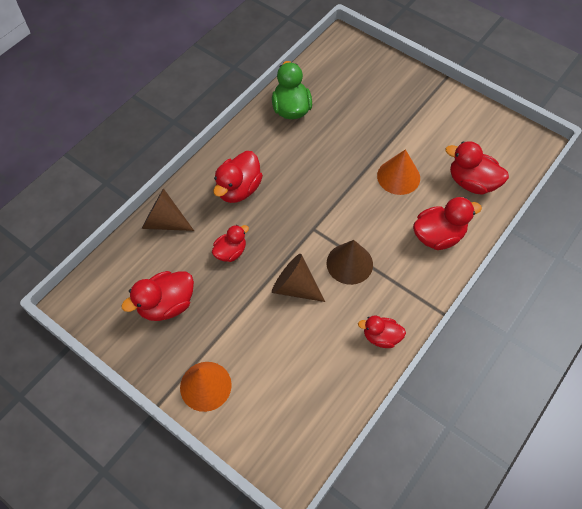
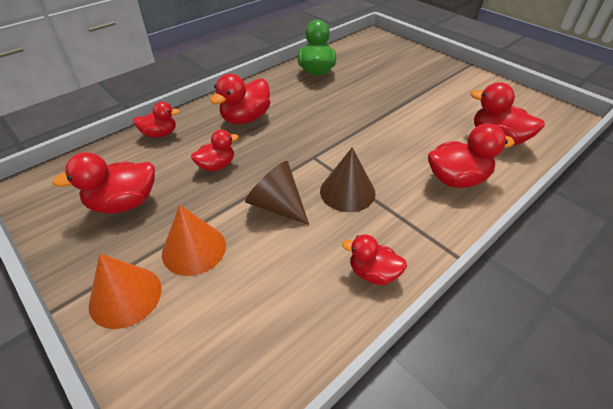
camera: 10 degrees right, 15 degrees down
(164, 222) = (160, 134): brown cone -> red duck
(398, 176) = (415, 126): orange cone -> orange cone (194, 249)

